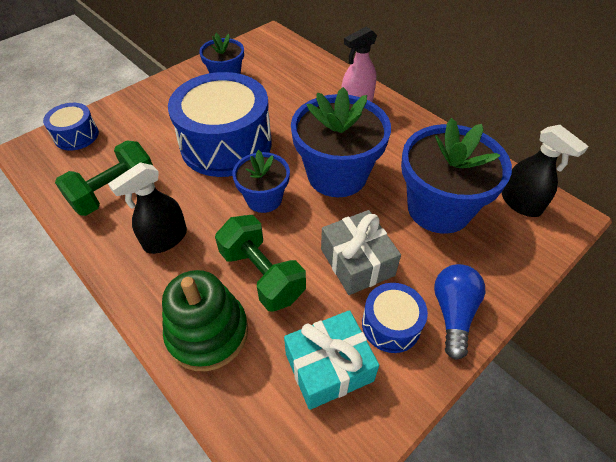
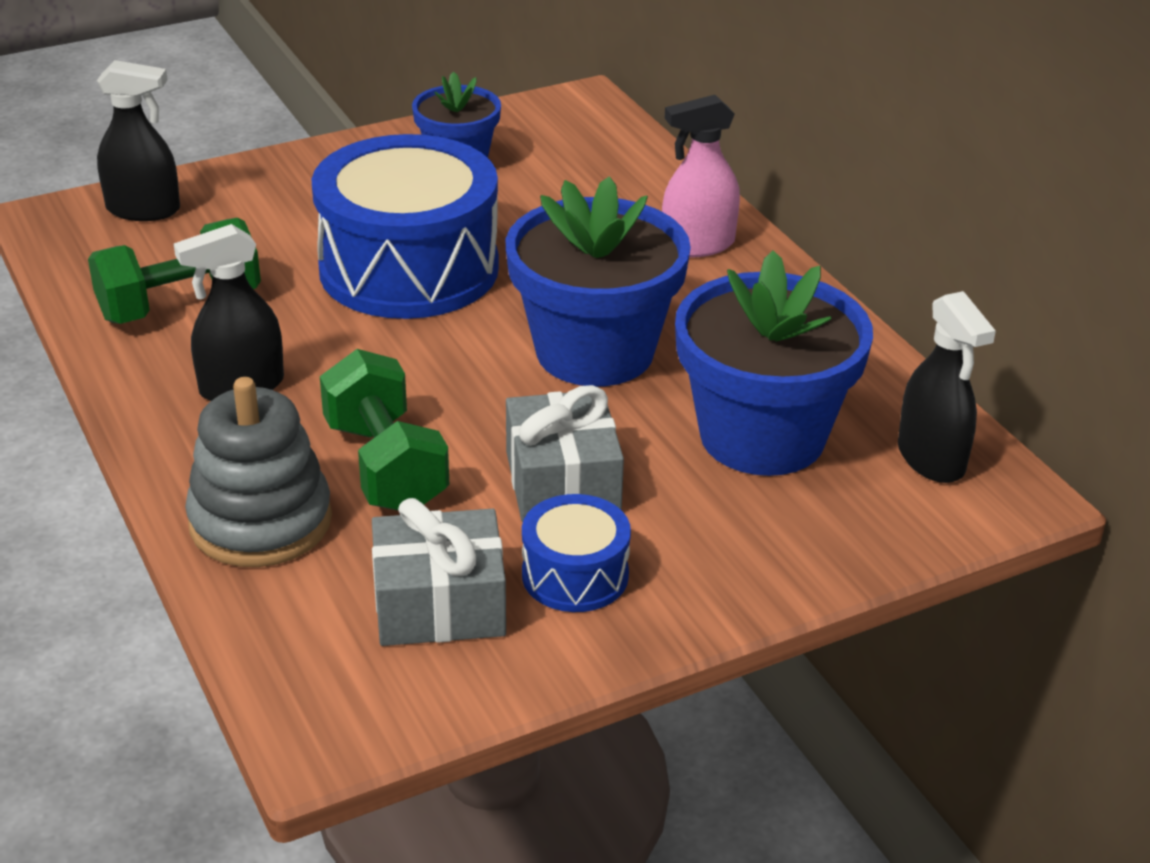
camera: 15 degrees right, 15 degrees down
(76, 136) = (143, 210): blue drum -> black spray bottle
(208, 332) = (260, 521): green stacking toy -> grey stacking toy
(264, 199) = (440, 362): blue flower pot -> none
(329, 367) = (439, 604): turquoise gift -> grey gift
(453, 313) = (695, 583): blue light bulb -> none

